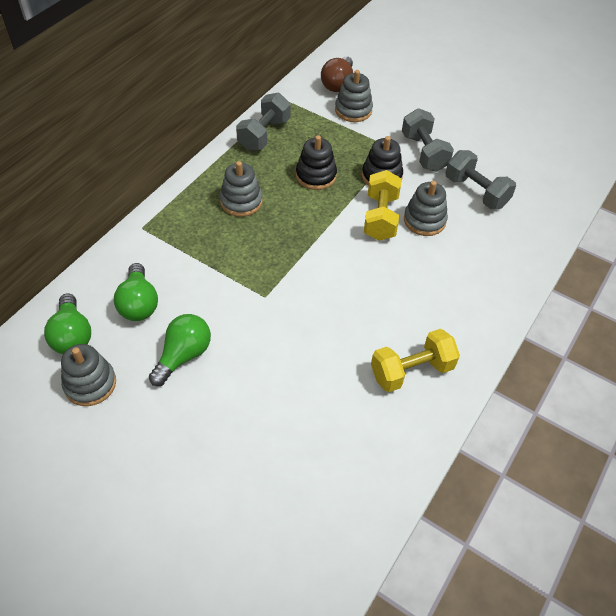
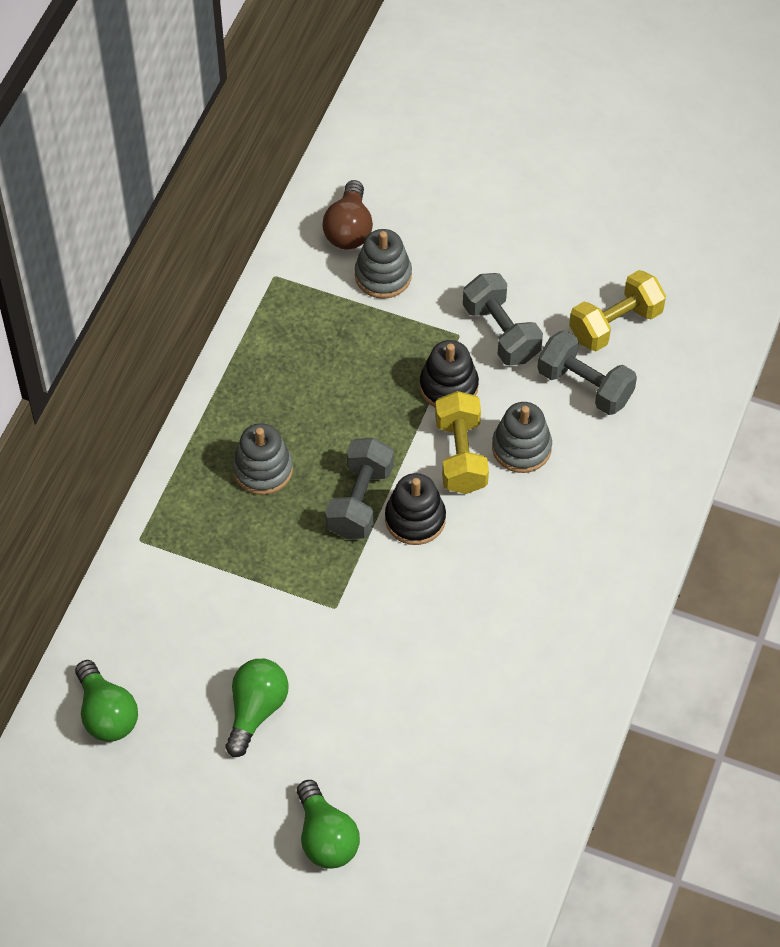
camera: 10 degrees left, 5 degrees up
(90, 384) = (153, 771): grey stacking toy -> none
(139, 303) = (175, 652): green light bulb -> green light bulb (326, 837)
(264, 134) = (263, 348): grey dumbbell -> grey dumbbell (360, 501)
(316, 176) = (356, 405): black stacking toy -> black stacking toy (415, 519)
(411, 371) = (543, 671): yellow dumbbell -> yellow dumbbell (615, 324)

